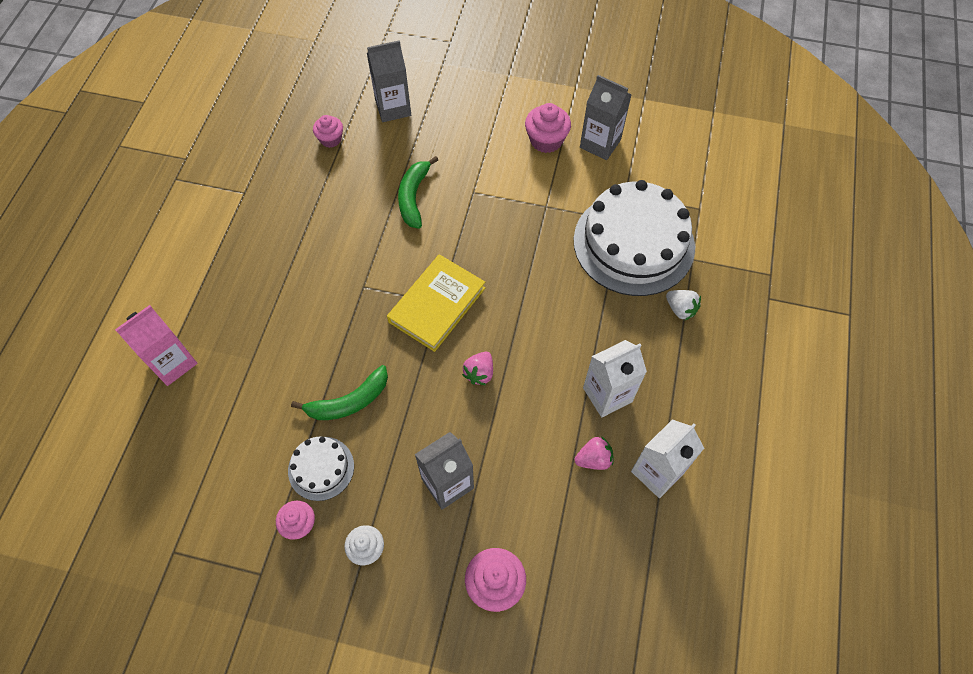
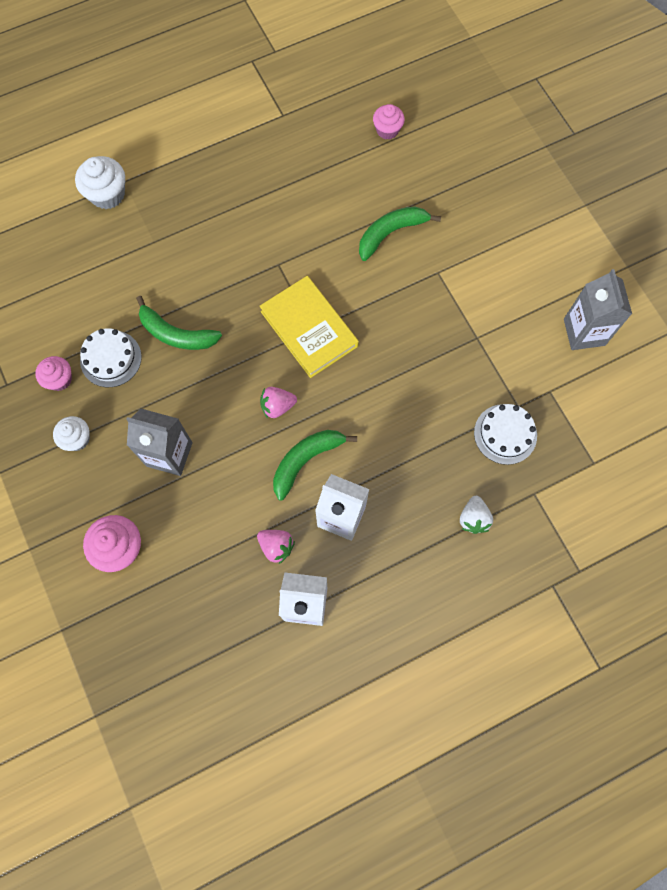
camera: 50 degrees right, 10 degrees up
(172, 363) = (107, 194): pink carton -> white cupcake
(393, 108) = (461, 148): grey carton -> none
(437, 305) = (309, 329): yellow book -> yellow book turned 60 degrees clockwise
(541, 386) = (305, 460): none -> green banana
(546, 140) = (544, 287): pink cupcake -> none
(633, 243) = (505, 434): white cake -> white cake, size x0.47

